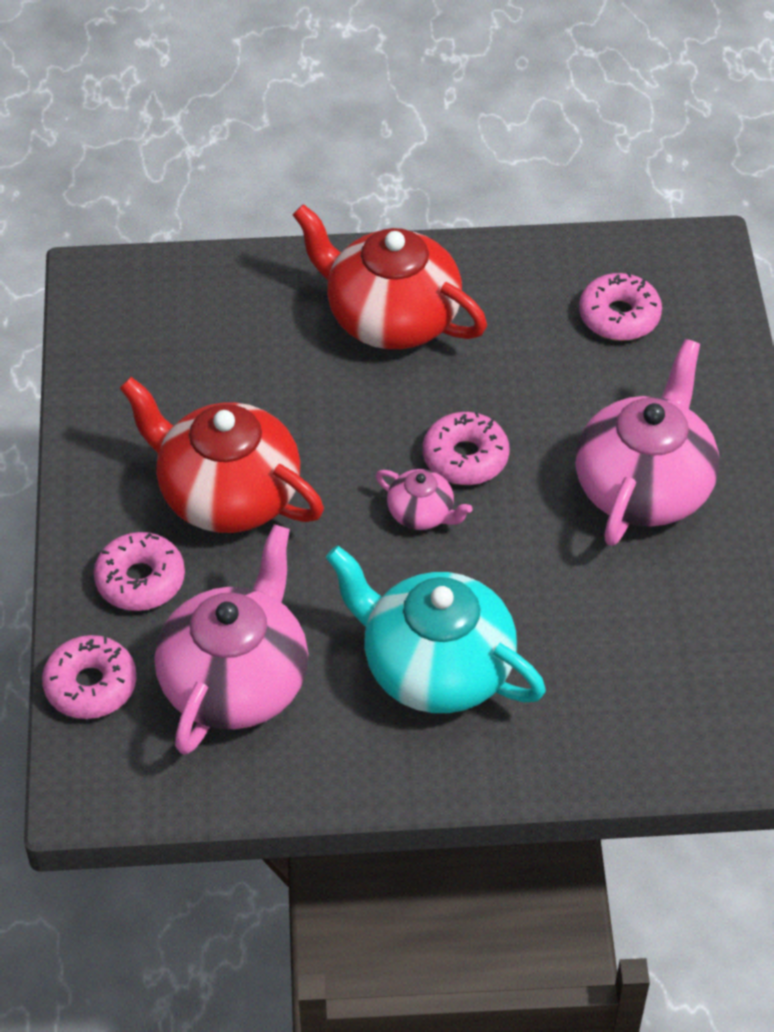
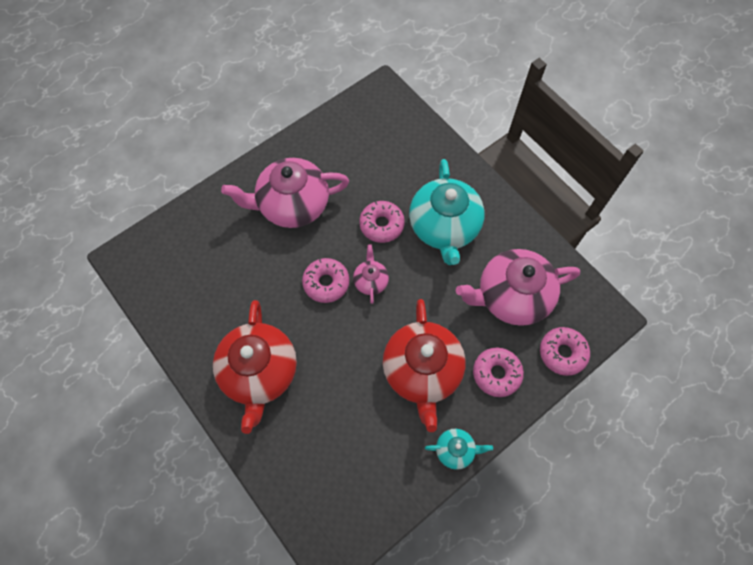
camera: 125 degrees left, 15 degrees up
(88, 466) = (455, 450): none -> turquoise teapot
(619, 316) = (193, 270): pink donut -> pink donut (381, 225)

